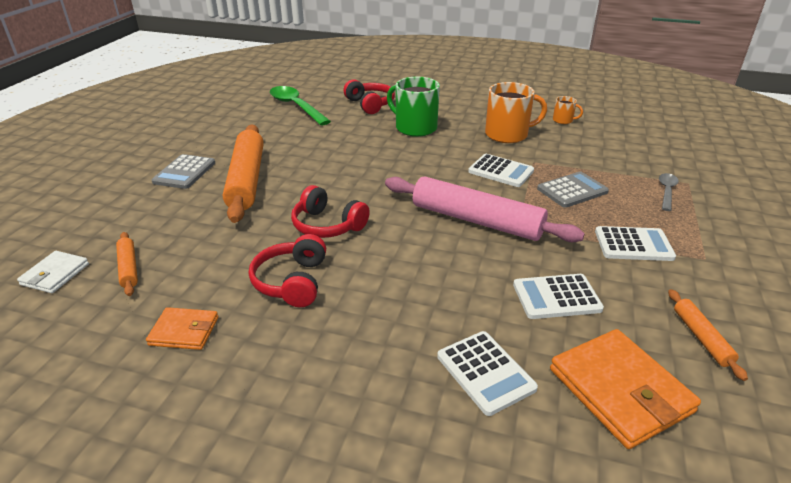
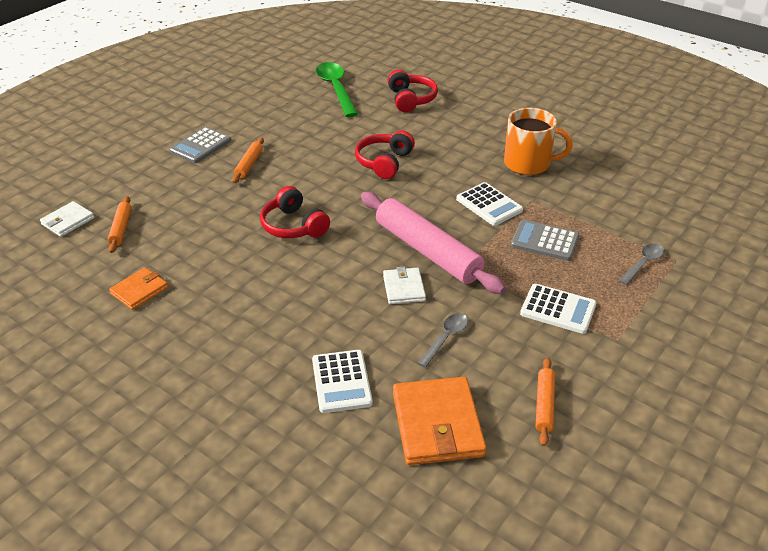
camera: 20 degrees right, 5 degrees up
(184, 331) = (139, 291): orange wallet -> orange wallet turned 75 degrees counterclockwise
(246, 180) = (249, 164): orange rolling pin -> orange rolling pin, size x0.46
(292, 282) = (237, 270): red headphones -> red headphones (384, 162)
(415, 128) = (438, 137): green mug -> none
(479, 259) = (404, 288): none -> white wallet
(556, 297) = (445, 338): white calculator -> grey spoon
(563, 120) = (603, 158): orange mug -> none
(572, 190) = (544, 241): grey calculator -> grey calculator turned 150 degrees counterclockwise

